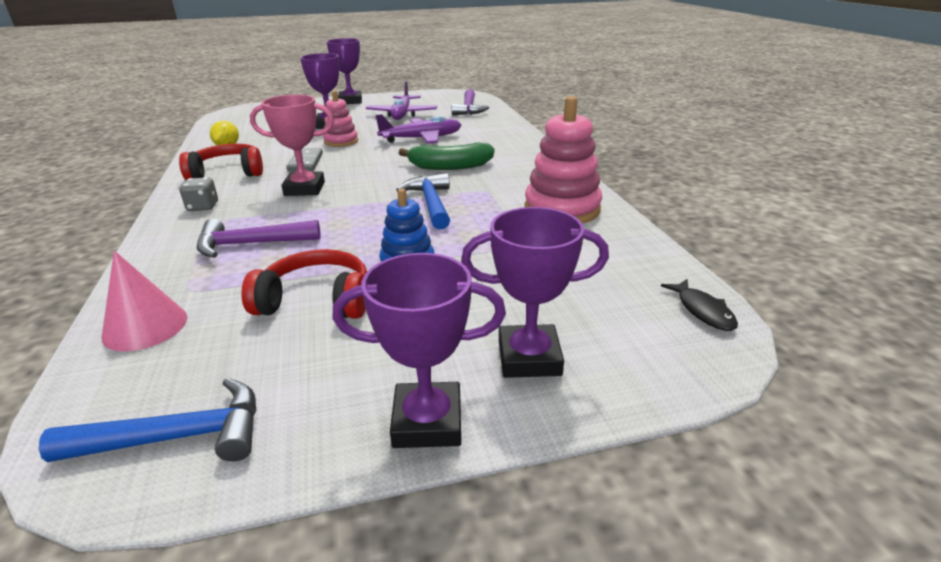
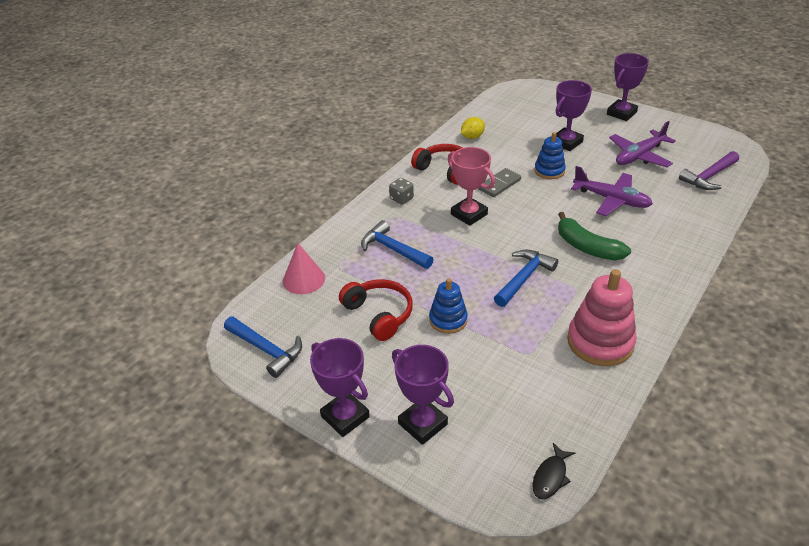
camera: 50 degrees right, 10 degrees up
(250, 244) = (393, 249): purple hammer -> blue hammer
(341, 141) = (549, 171): pink stacking toy -> blue stacking toy

